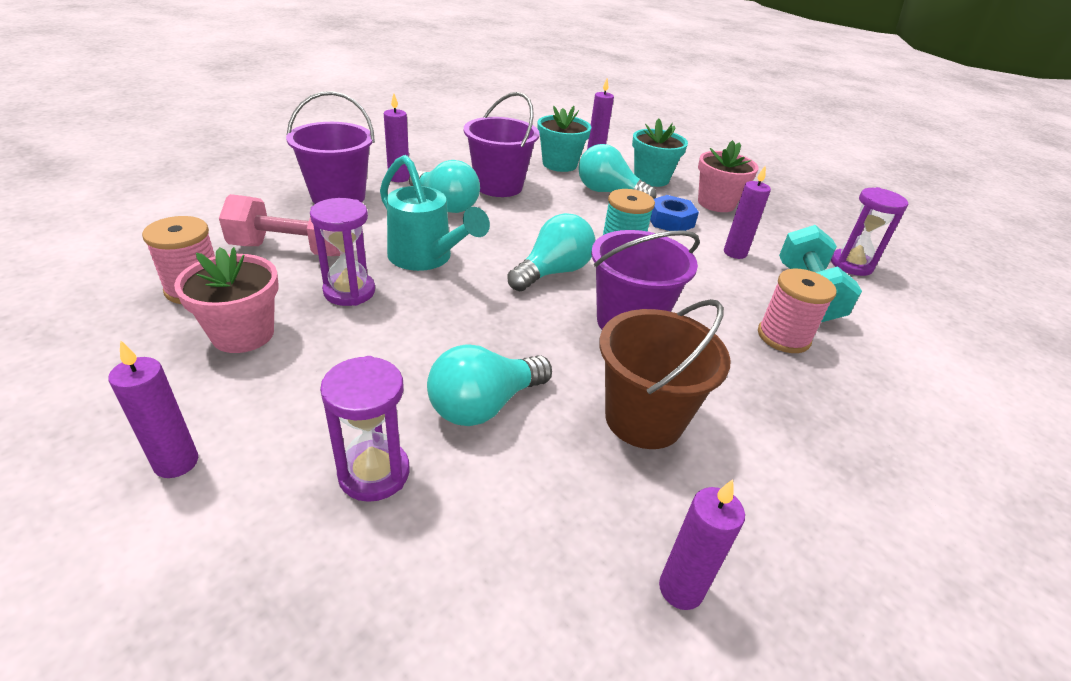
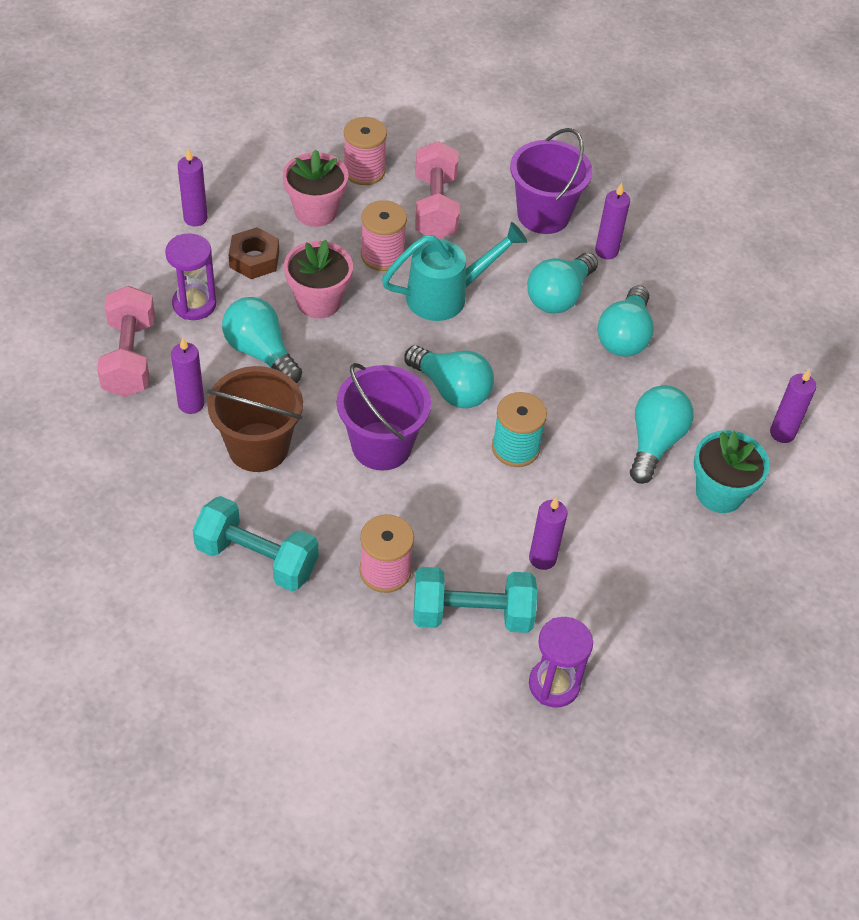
camera: 85 degrees right, 15 degrees up
(306, 399) = (254, 259): none -> brown nut
(349, 291) = (382, 255): purple hourglass -> pink spool
(427, 259) = (447, 296): turquoise watering can -> turquoise watering can turned 150 degrees counterclockwise
(473, 569) = (129, 358): none -> pink dumbbell
(498, 186) = (624, 336): purple bucket -> turquoise light bulb
(559, 164) = (717, 393): turquoise flower pot -> none
(670, 221) = (601, 501): blue nut -> none
(680, 589) = (118, 454): purple candle -> purple candle (191, 404)
(716, 203) = (673, 560): pink flower pot -> pink flower pot (318, 301)
(809, 432) = (257, 559): none -> turquoise dumbbell

